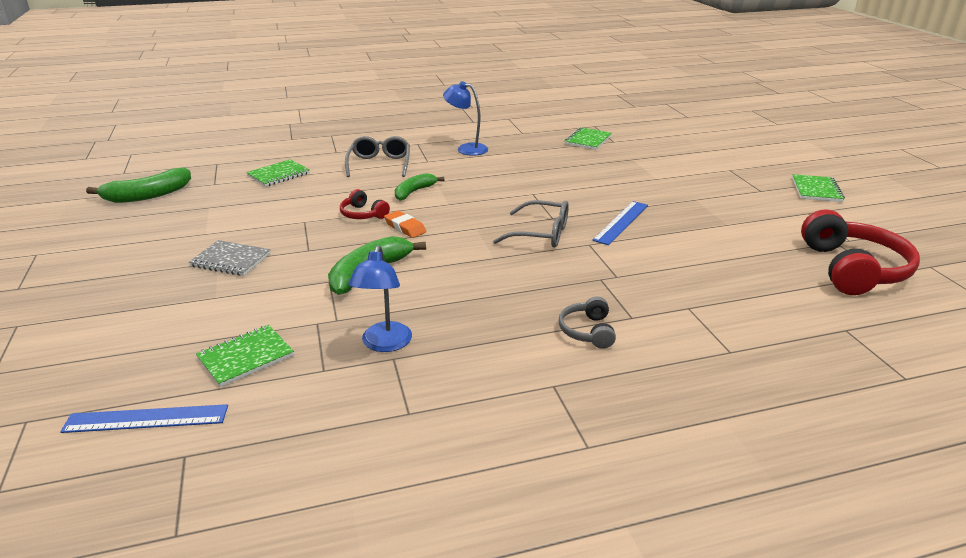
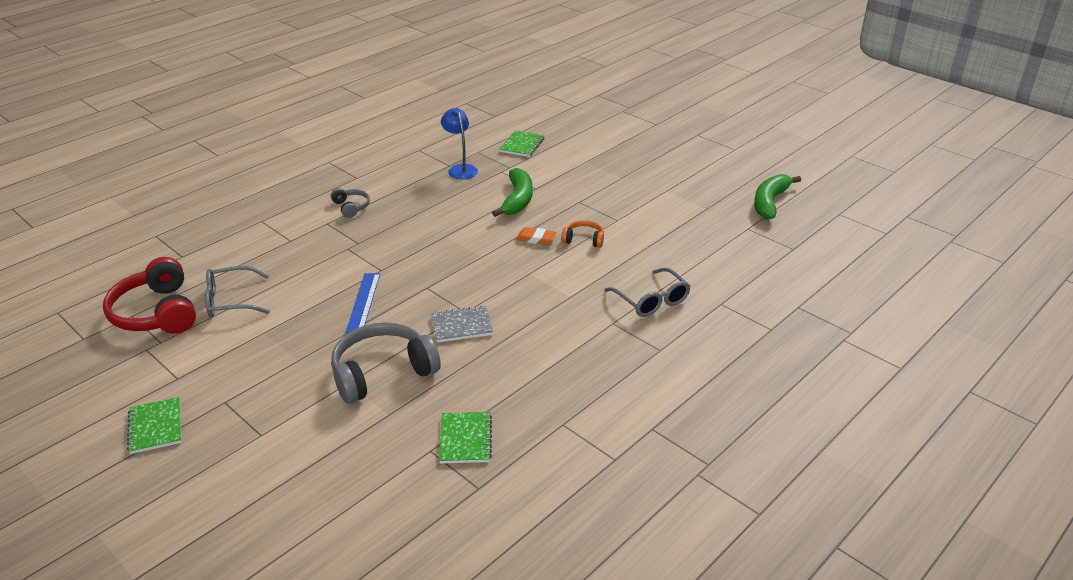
camera: 150 degrees right, 5 degrees up
(146, 419) = (528, 119): blue ruler -> none
(231, 260) = (615, 181): grey notebook -> grey notebook (461, 326)
(278, 175) = (716, 255): green notebook -> none
(363, 214) = (583, 240): red headphones -> orange headphones
(414, 192) = (573, 276): green banana -> none
(466, 149) = (596, 360): blue lamp -> none
(541, 234) = (425, 267): grey glasses -> grey glasses (231, 301)
(626, 177) = (382, 373): none -> grey headphones

